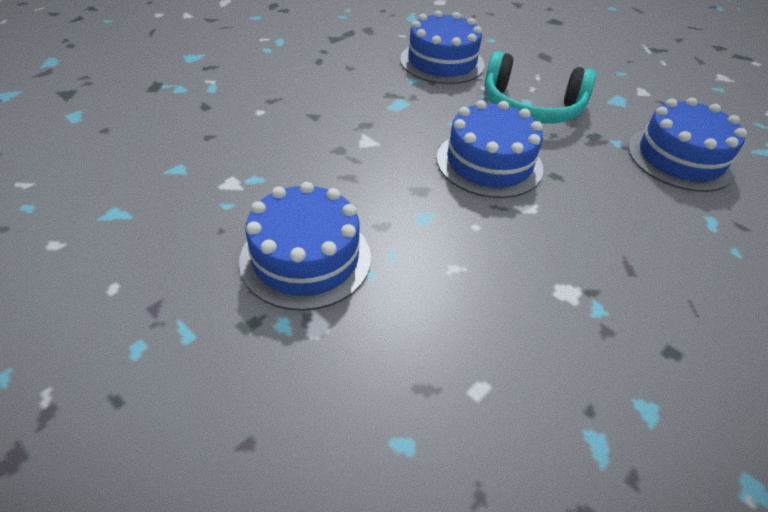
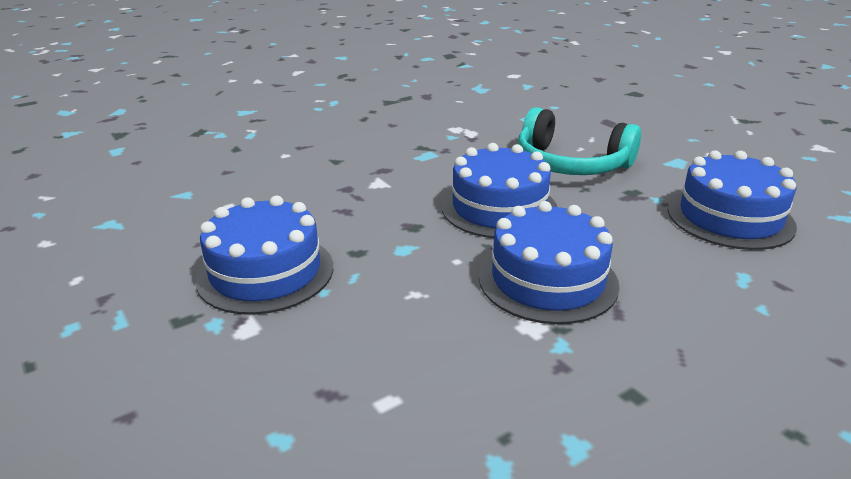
camera: 15 degrees right, 15 degrees down
(442, 62) = (490, 123): blue cake -> blue cake (548, 280)

